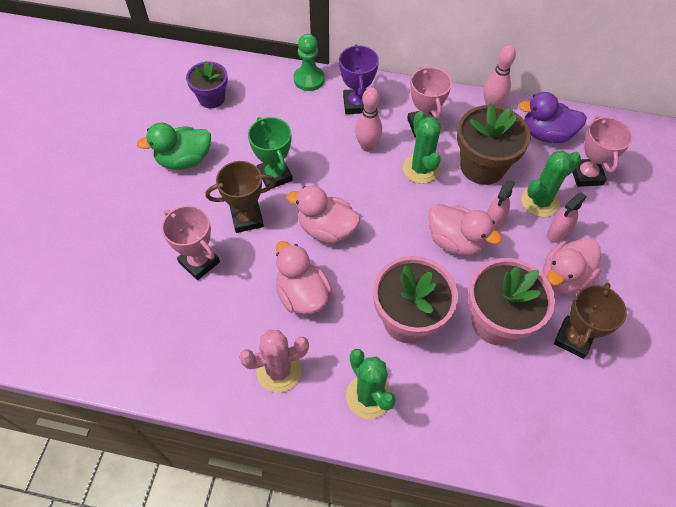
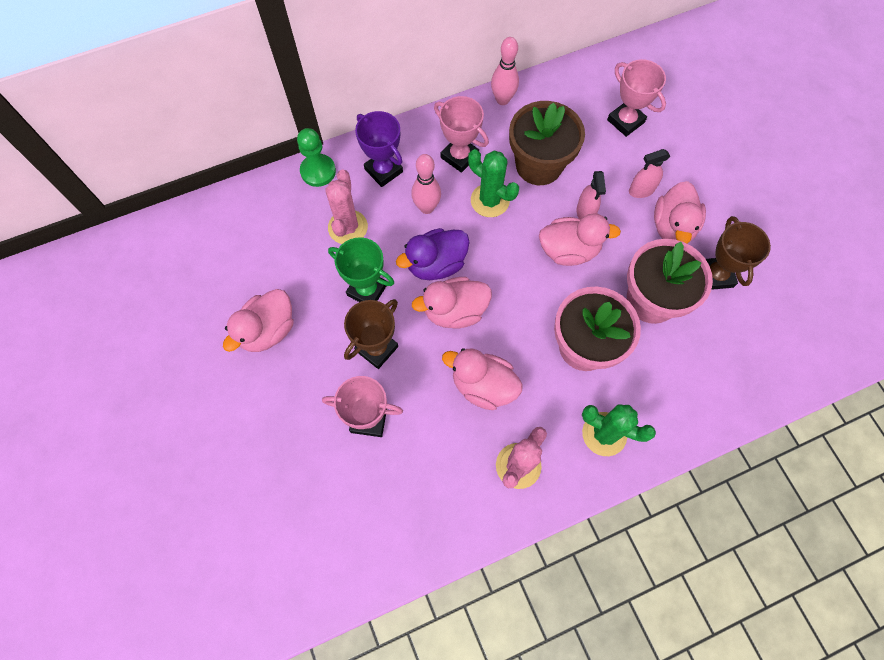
camera: 35 degrees left, 10 degrees up
(184, 160) = (268, 330): green duck -> pink duck
(211, 98) = (239, 249): purple flower pot -> none
(298, 127) = (348, 227): none -> pink cactus
(540, 201) = (607, 169): green cactus -> none
(546, 134) = (567, 101): purple duck -> purple duck (436, 264)
(557, 233) = (641, 190): pink spray bottle -> pink spray bottle turned 60 degrees clockwise

